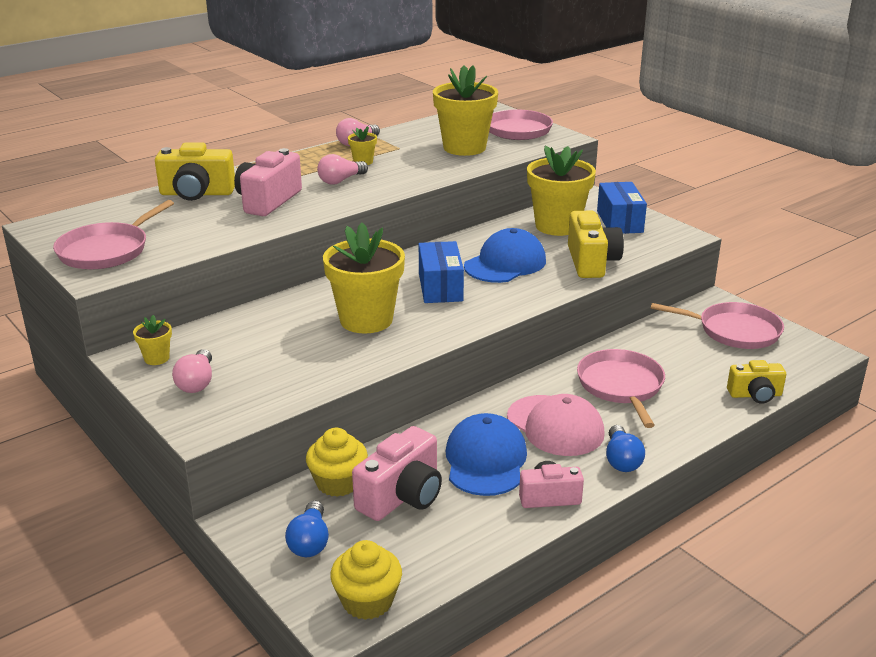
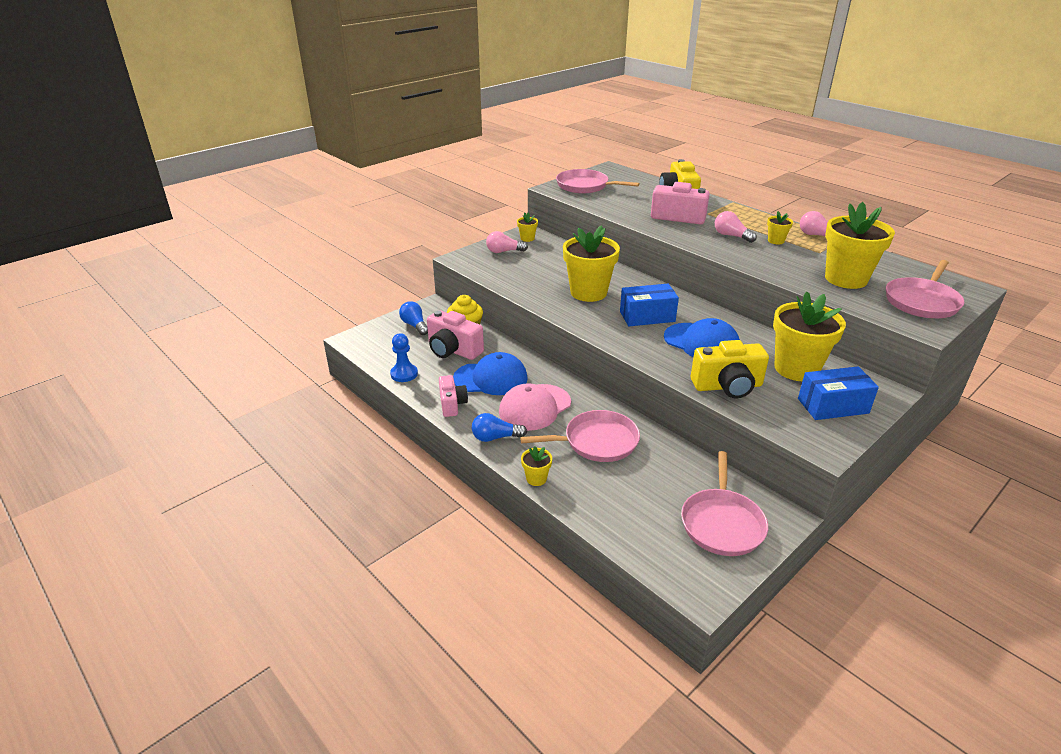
camera: 85 degrees right, 5 degrees up
(310, 542) = (415, 325): blue light bulb -> blue light bulb turned 60 degrees clockwise
(367, 601) = (367, 346): yellow cupcake -> none
(465, 549) = (404, 374): none -> blue pawn
(695, 432) = (536, 478): none -> yellow flower pot
(755, 395) = (602, 523): yellow camera -> none

